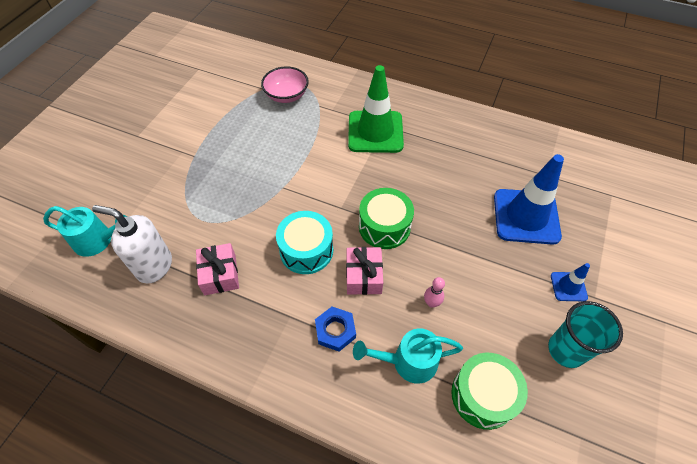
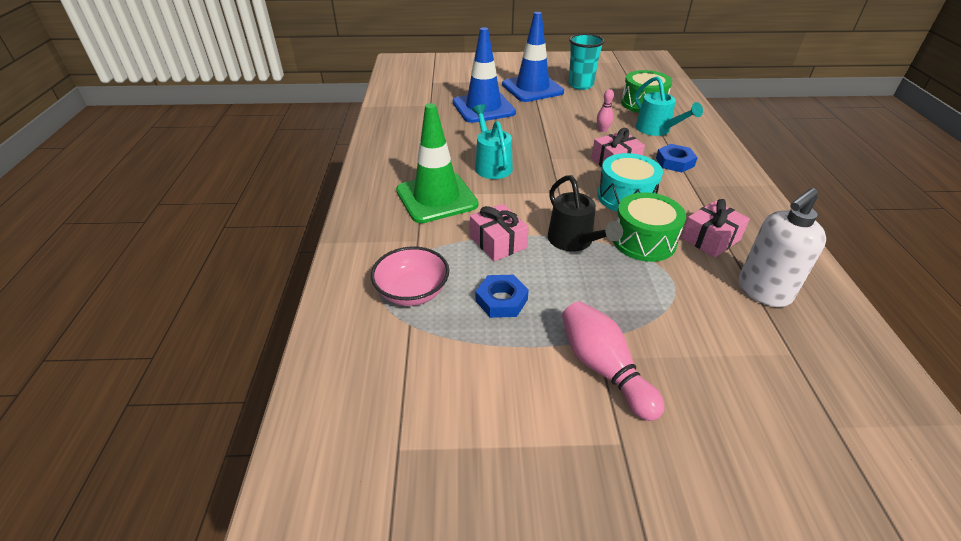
camera: 115 degrees left, 15 degrees down
(98, 241) = (805, 364): turquoise watering can -> turquoise watering can (491, 165)
(154, 266) = (763, 291): white soap dispenser -> white soap dispenser turned 60 degrees clockwise
(175, 149) = (603, 368): none -> pink bowling pin
(252, 129) = (501, 300): none -> blue nut
(276, 187) = (574, 241): none -> black watering can
(304, 146) = (498, 242): none -> pink gift
(384, 226) = (556, 163): green drum -> green drum (643, 240)
(568, 286) = (532, 88): blue traffic cone -> blue traffic cone, size x2.14

